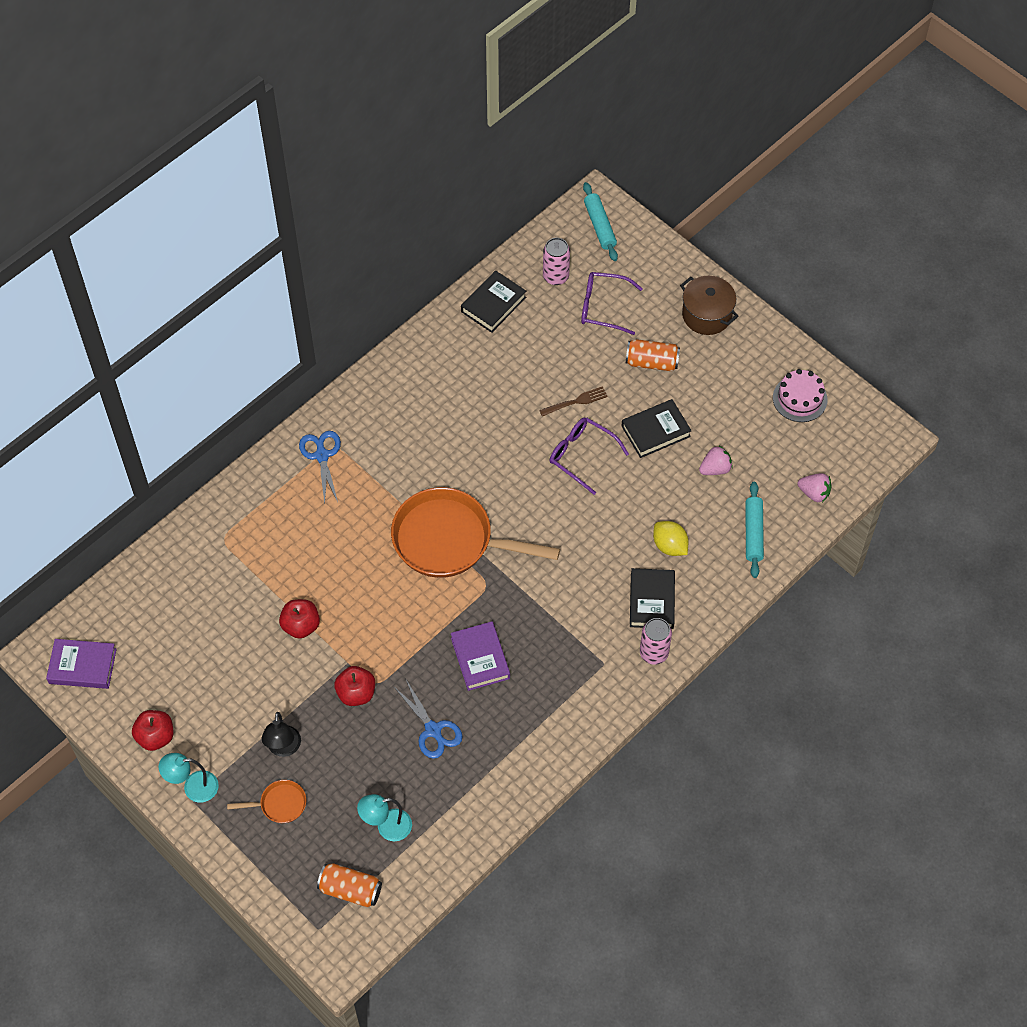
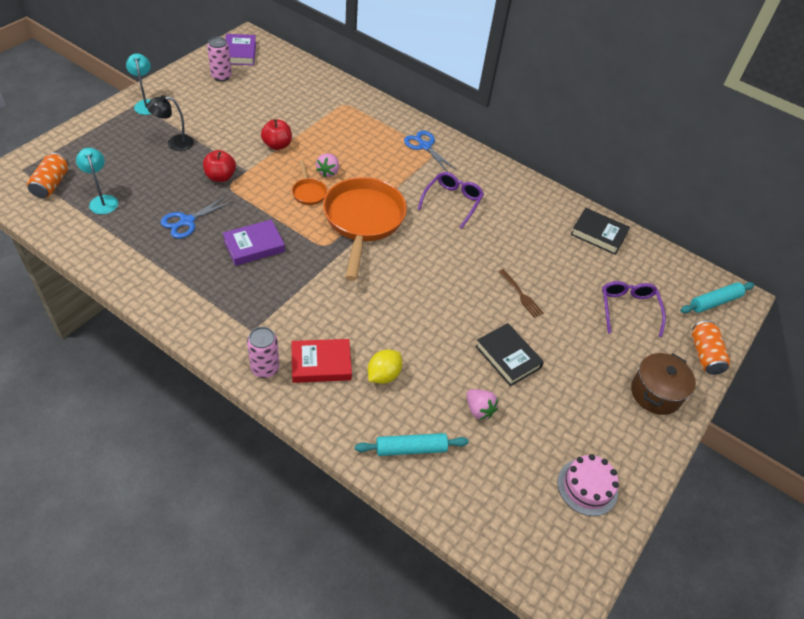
camera: 75 degrees right, 10 degrees down
(155, 736) = (186, 85): red apple -> none
(279, 804) = (129, 144): orange pan -> orange pan (309, 192)
(322, 455) = (424, 146): blue scissors -> blue scissors turned 105 degrees counterclockwise
(555, 276) = (645, 273): pink can -> pink can (221, 76)
(582, 455) = (466, 302): purple glasses -> purple glasses (452, 202)
(651, 601) = (321, 364): black book -> red book
(652, 362) = (583, 350): orange can -> orange can (705, 355)
(814, 493) = (472, 507): pink strawberry -> pink strawberry (328, 172)

